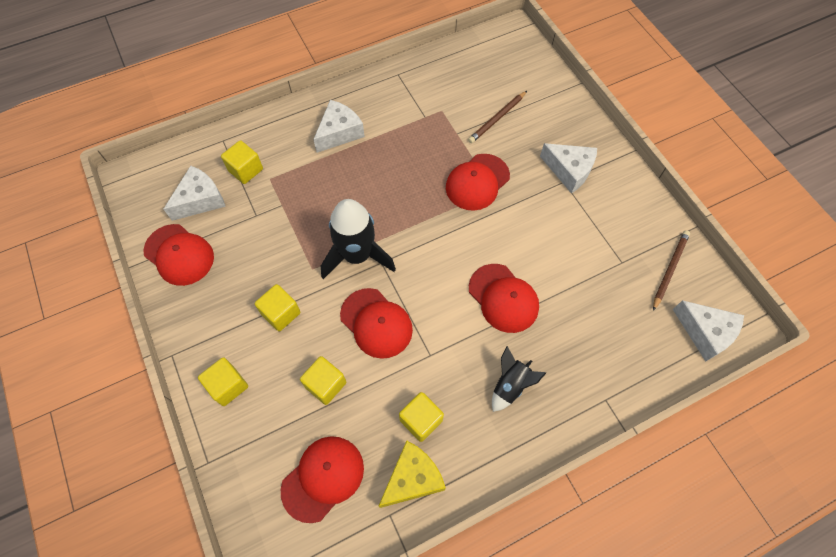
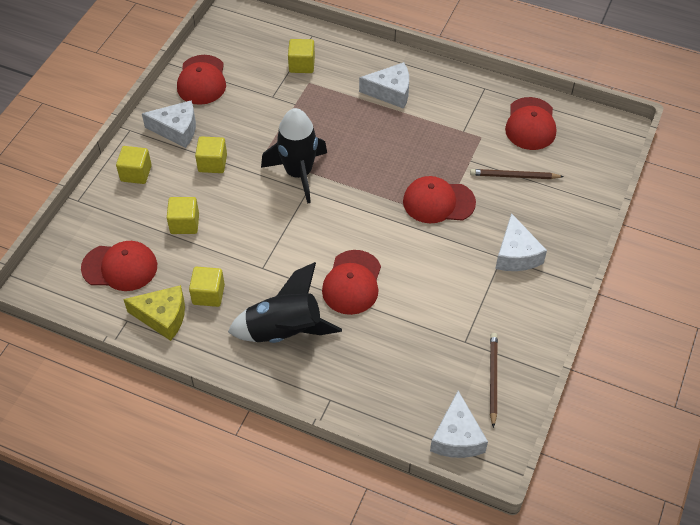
camera: 50 degrees right, 10 degrees down
(200, 200) = (253, 59): white cheese -> white cheese (177, 130)
(376, 323) = (256, 220): red cap -> red cap (530, 124)
(510, 385) = (284, 331): black rocket -> black rocket, size x1.80
(669, 269) = (492, 379): brown pencil -> brown pencil turned 75 degrees counterclockwise

